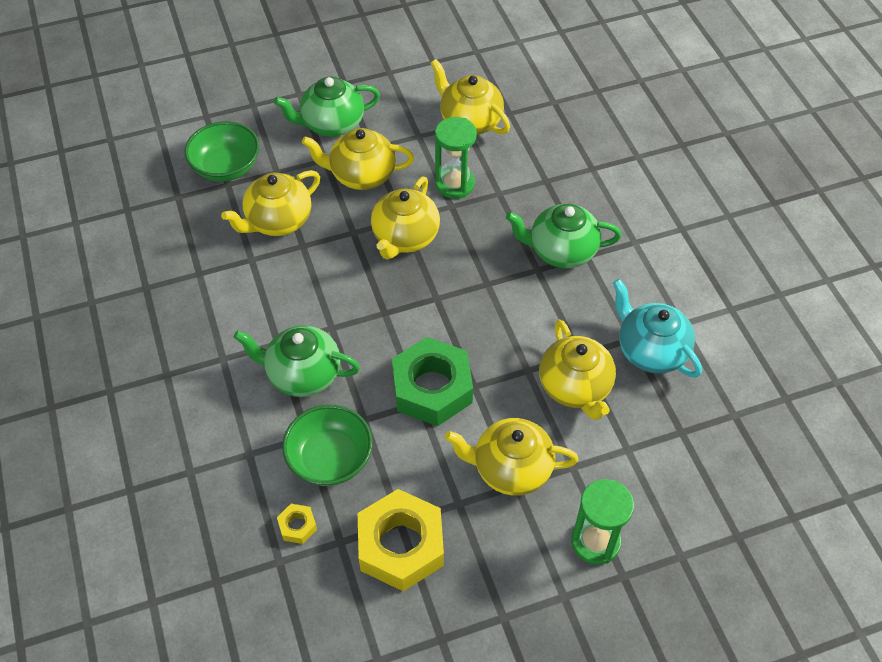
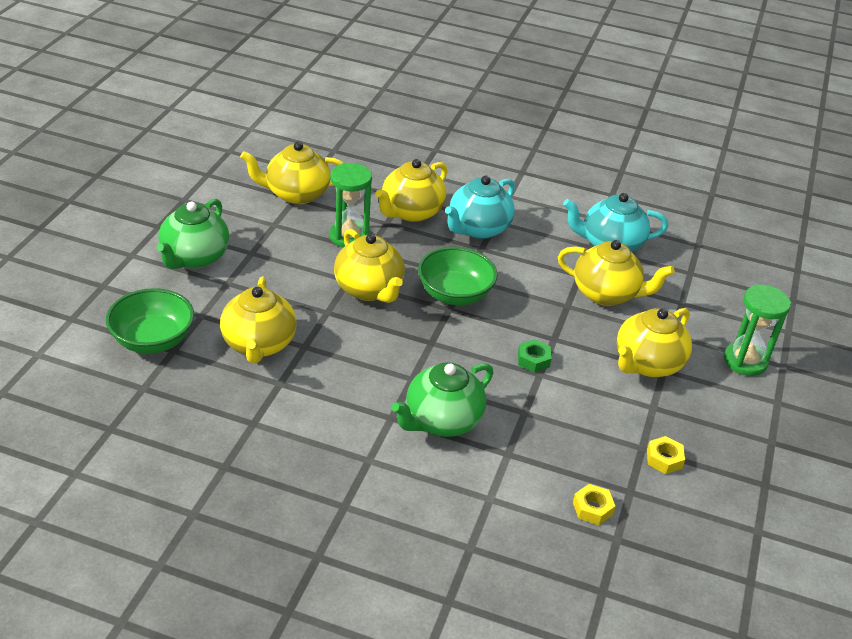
camera: 55 degrees left, 15 degrees down
(330, 459) = (544, 452): green bowl -> green bowl (455, 294)
(361, 175) = (273, 274): yellow teapot -> yellow teapot (411, 212)
(401, 545) = (664, 459): yellow nut -> yellow nut, size x0.42
(432, 388) = (533, 360): green nut -> green nut, size x0.42
(561, 251) = (478, 229): green teapot -> turquoise teapot

